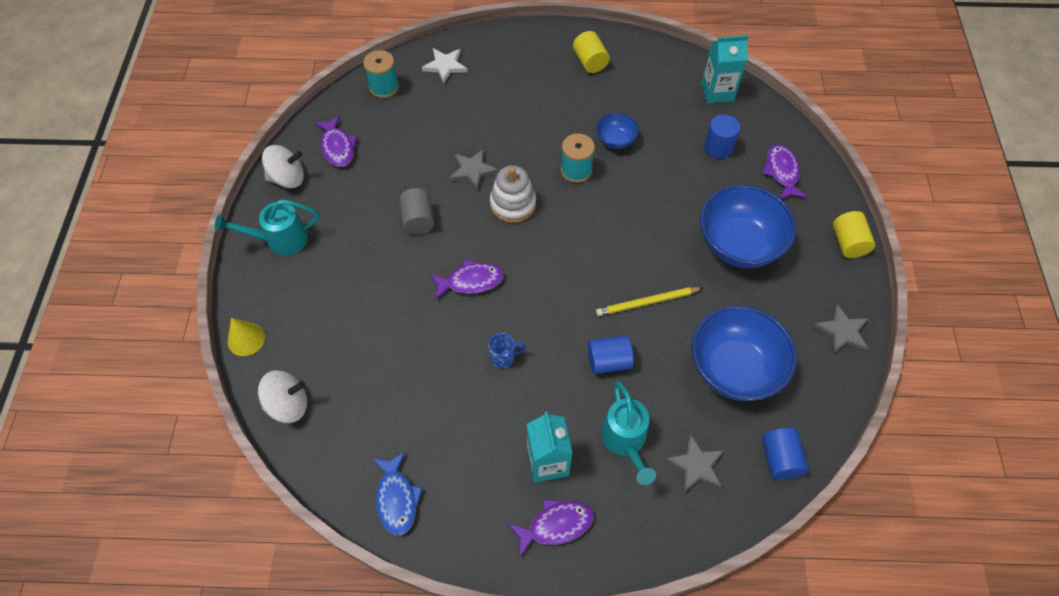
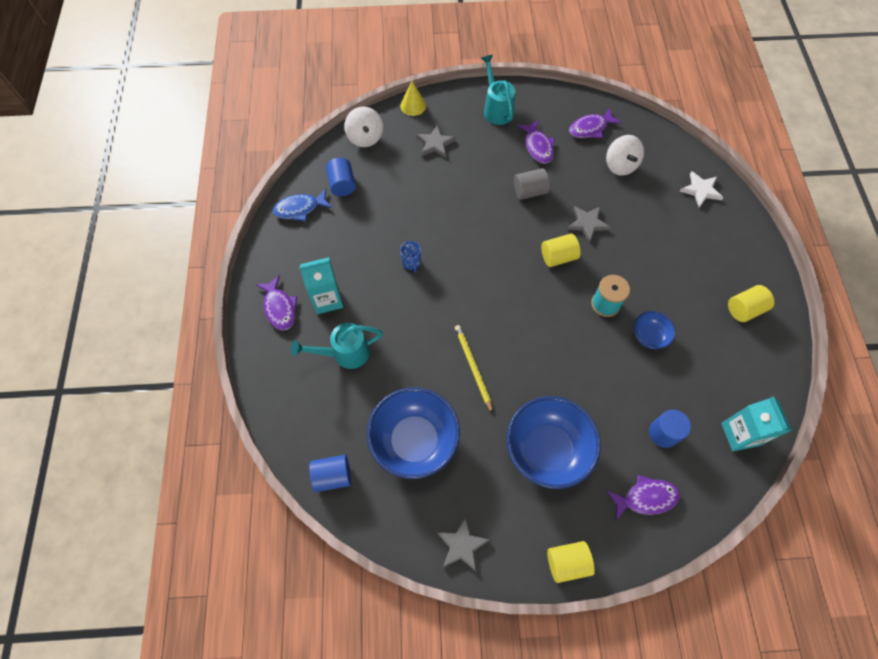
camera: 85 degrees right, 5 degrees up
(288, 178) = (553, 103): white spinning top -> white spinning top (620, 165)
(384, 87) = (662, 149): turquoise spool -> none
(471, 281) = (477, 234): purple fish -> purple fish (538, 147)
(513, 204) = (558, 257): white stacking toy -> yellow cylinder
(608, 361) = (414, 338): blue cylinder -> blue cylinder (342, 184)
(696, 465) = (326, 407): grey star -> grey star (435, 143)

